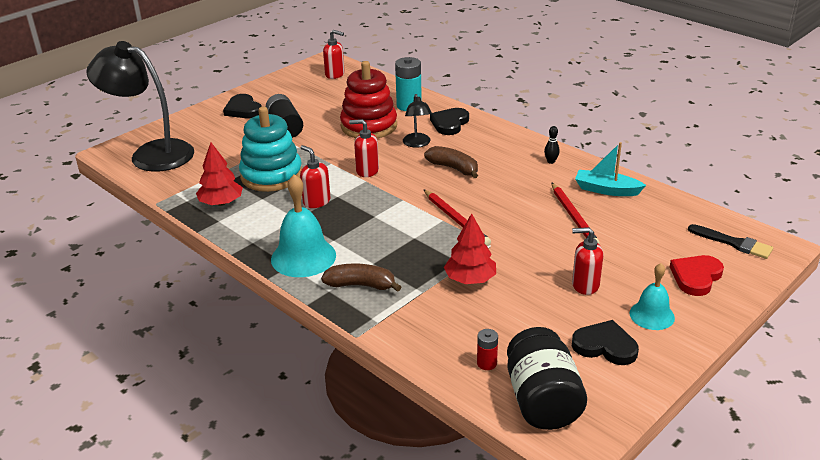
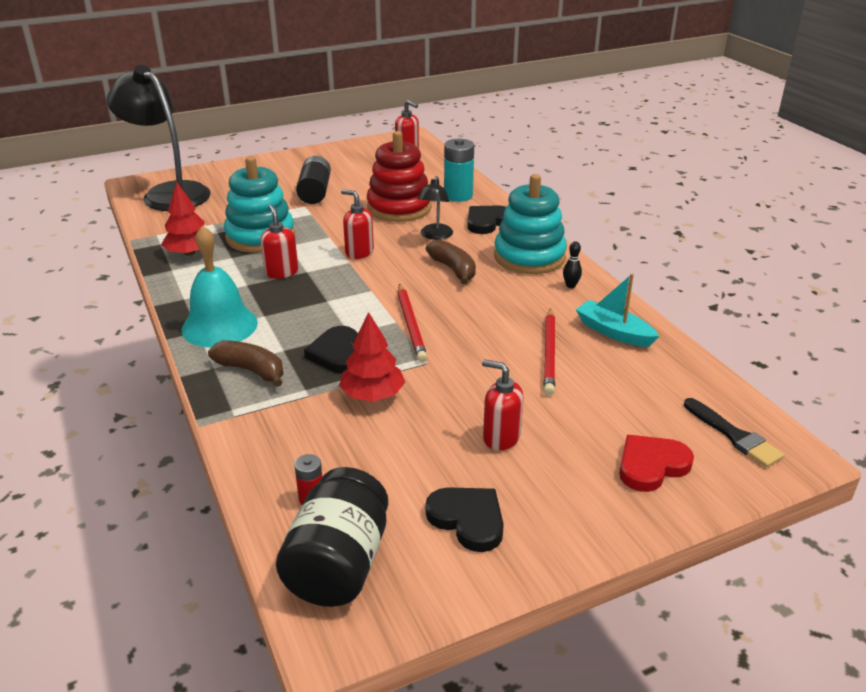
camera: 20 degrees right, 0 degrees up
(243, 110) = (289, 168): black heart -> black heart (337, 354)
(503, 145) = (529, 257): none -> turquoise stacking toy
(652, 315) = (557, 498): turquoise bell -> none

